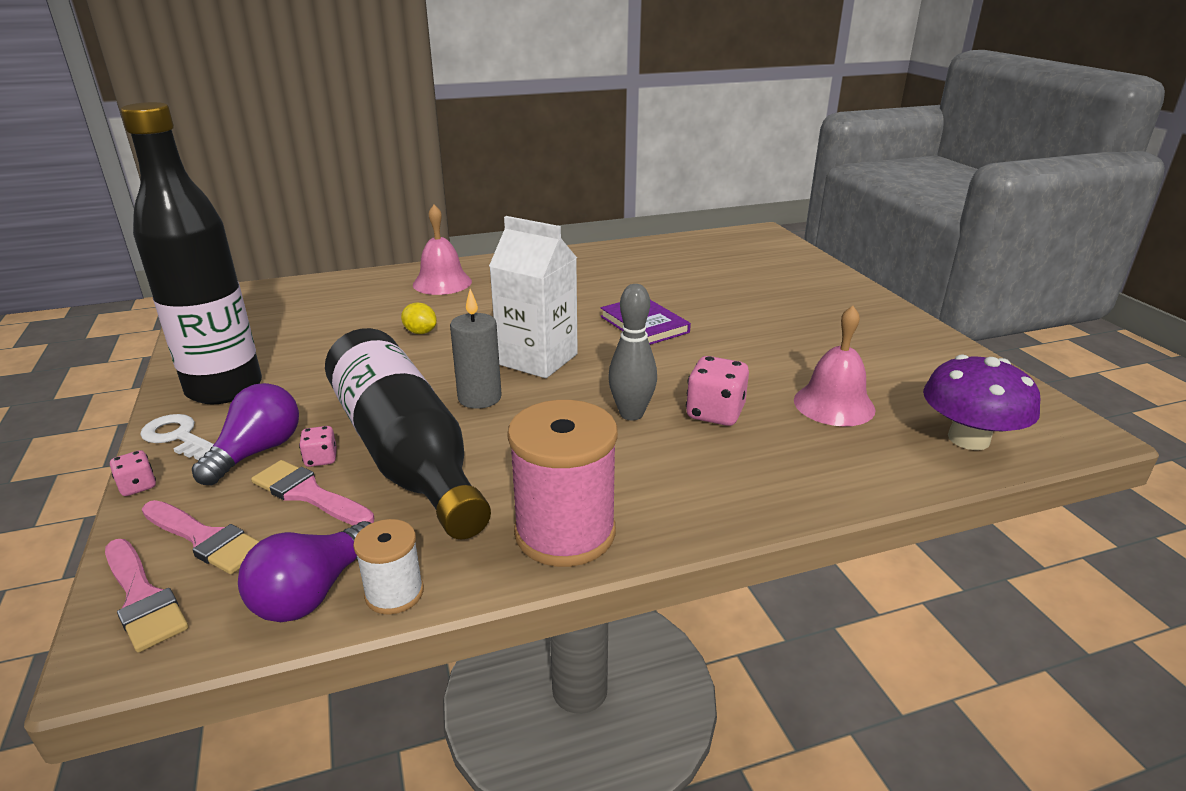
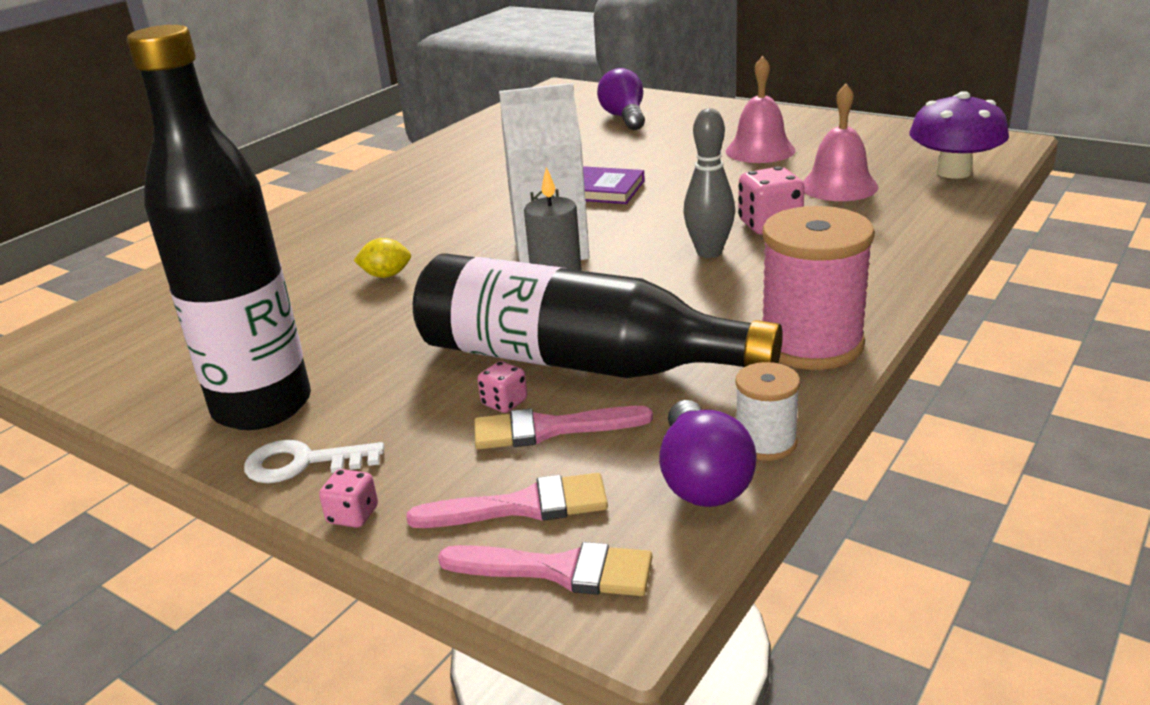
camera: 35 degrees left, 0 degrees up
(257, 452) = (425, 429): purple light bulb -> purple light bulb (624, 118)
(442, 283) = (318, 229): pink bell -> pink bell (760, 150)

